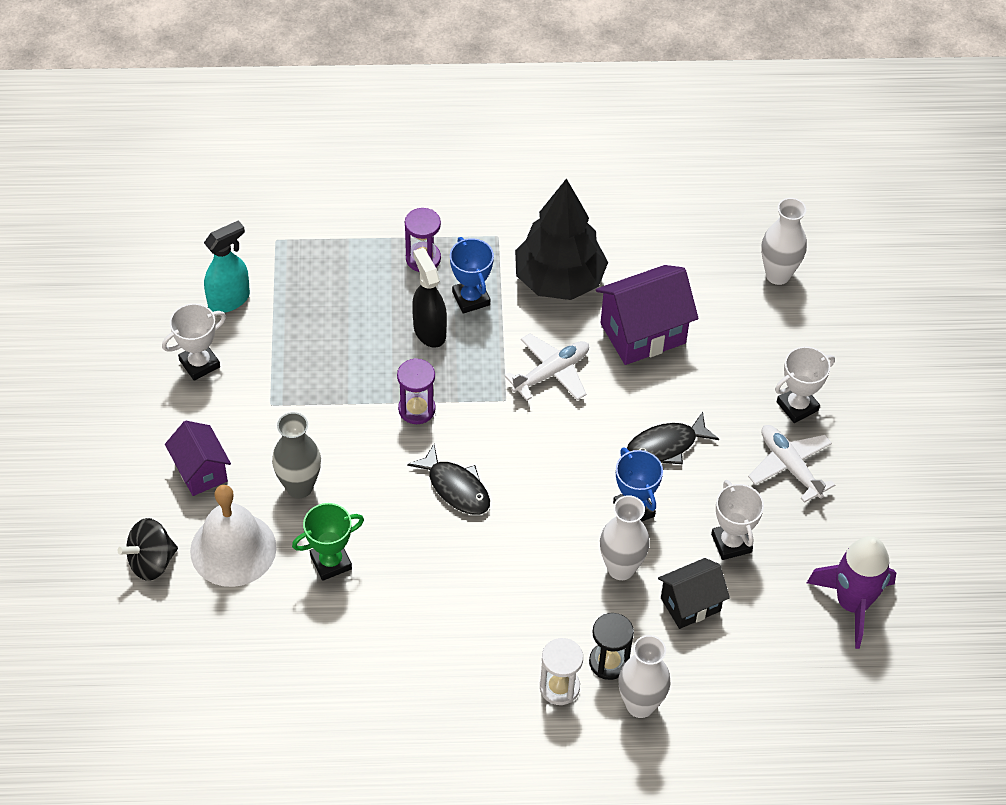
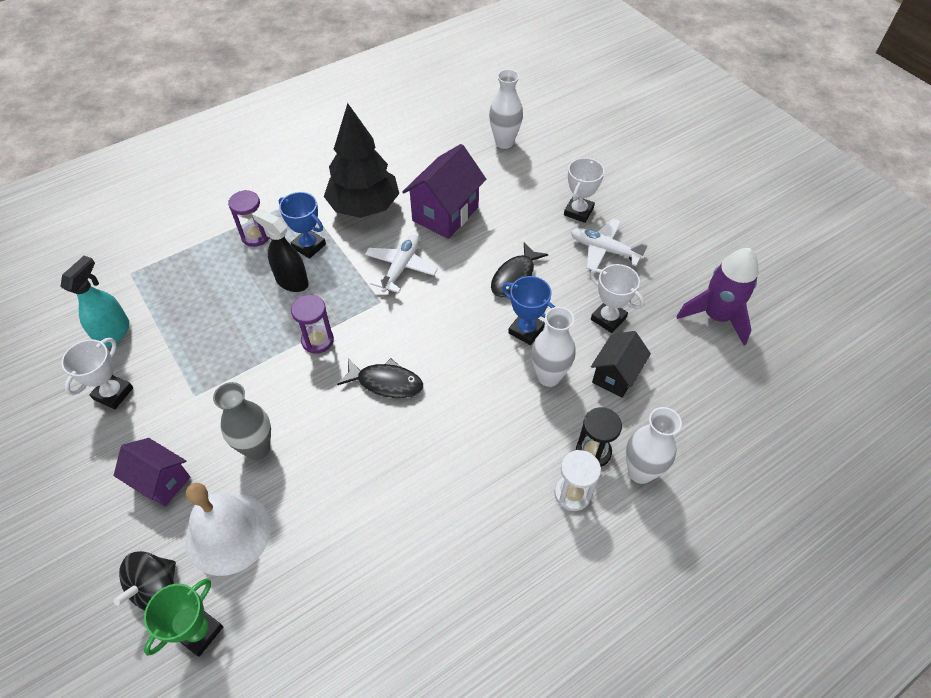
camera: 30 degrees left, 0 degrees up
(331, 562) = (322, 497): green trophy -> green trophy (199, 632)

